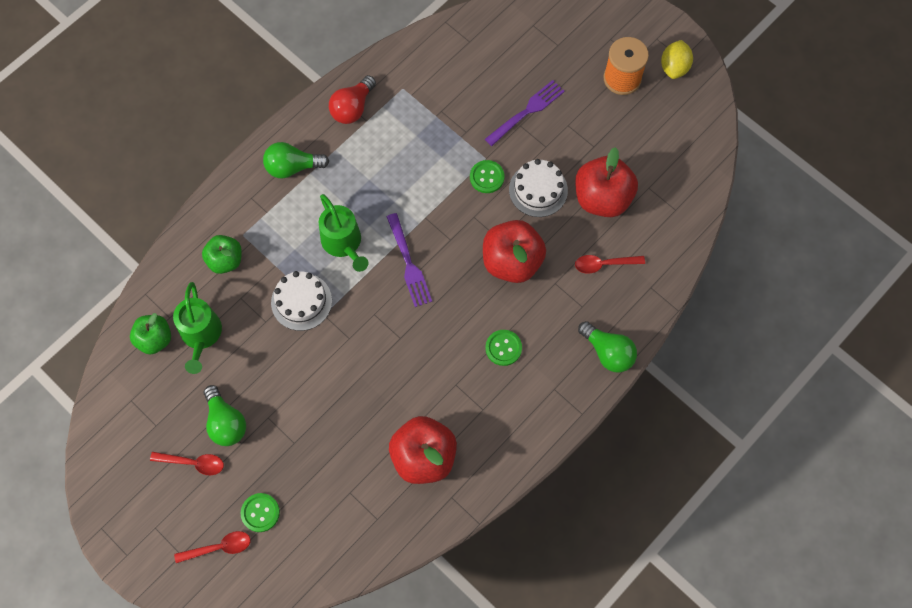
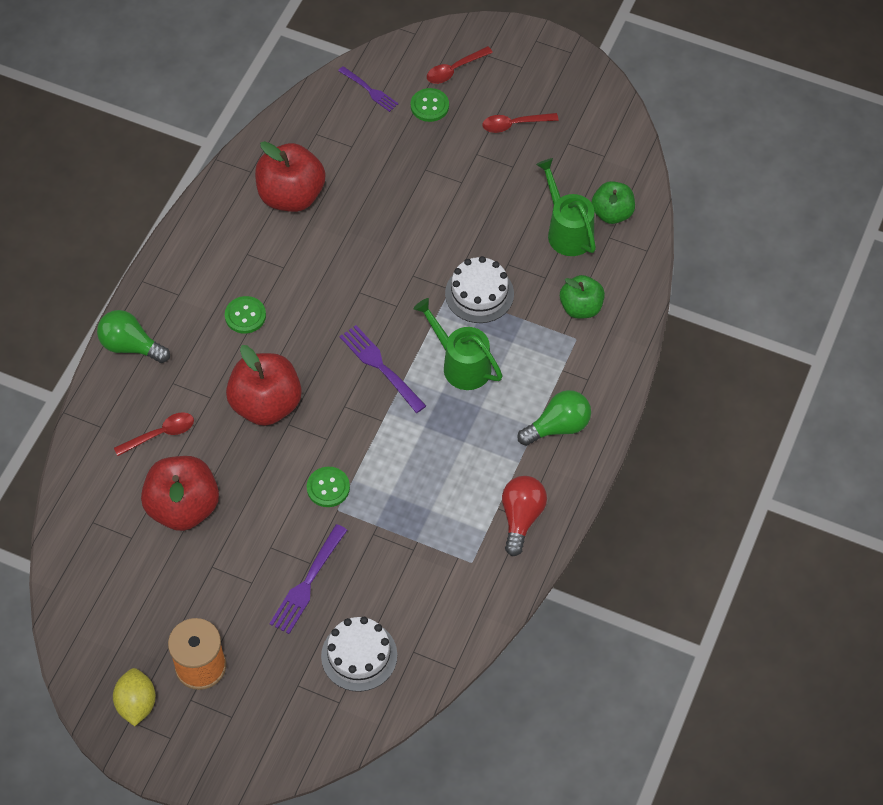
camera: 160 degrees right, 10 degrees down
(226, 422) = (500, 165): green light bulb -> none
(308, 552) = (369, 90): none -> purple fork
(538, 190) = (262, 492): white cake -> white cake (359, 655)

